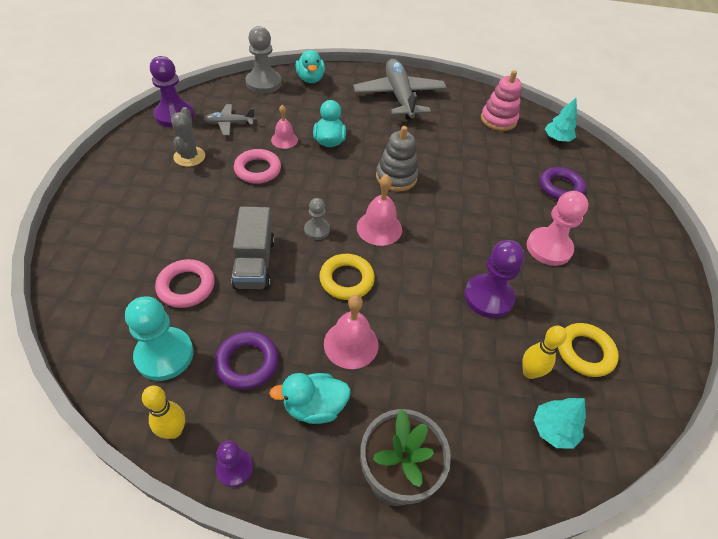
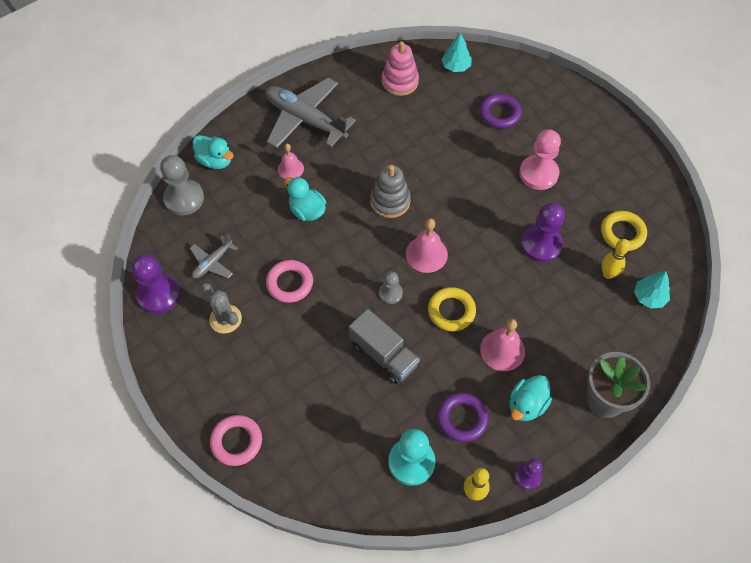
camera: 40 degrees left, 10 degrees up
(186, 286) = (364, 411): pink ring -> pink ring (236, 441)
(284, 140) = (273, 239): pink bell -> pink bell (290, 168)

